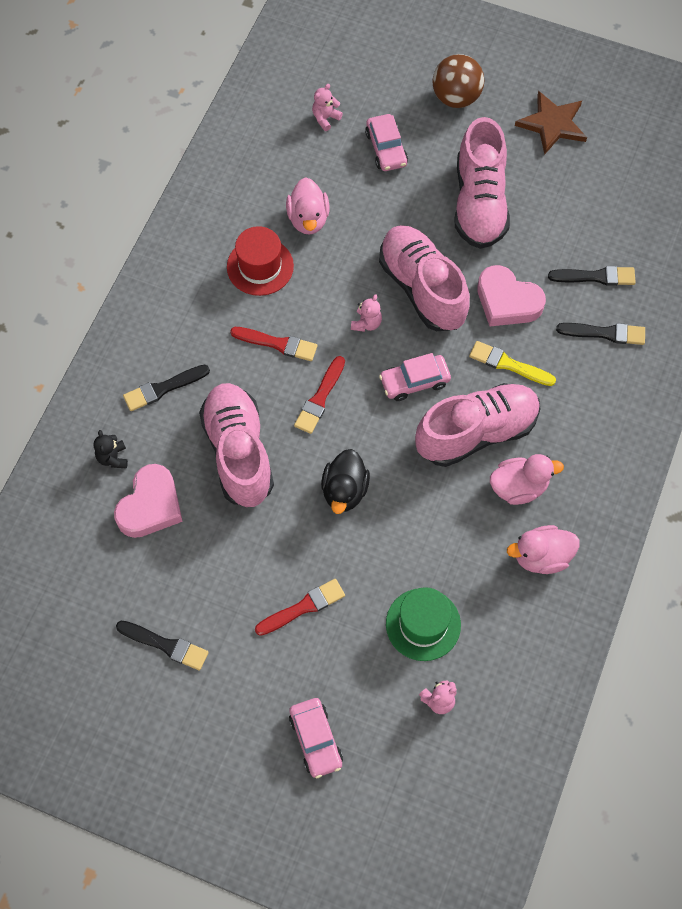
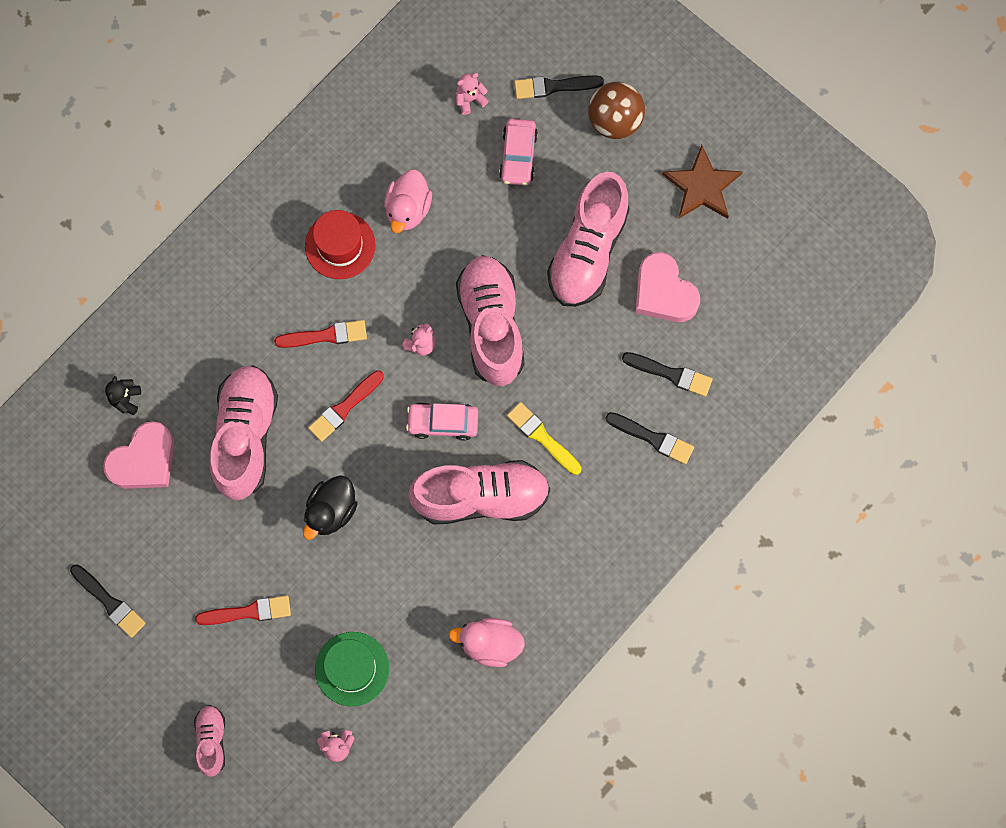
camera: 20 degrees right, 10 degrees up
(163, 388) = (198, 344): black brush -> black brush (554, 86)
(277, 344) = (325, 335): red brush -> red brush turned 45 degrees counterclockwise
(316, 740) = (211, 740): pink car -> pink shoe
(507, 301) = (570, 369): pink heart -> pink heart (663, 292)
(519, 487) = (498, 567): pink duck -> none

